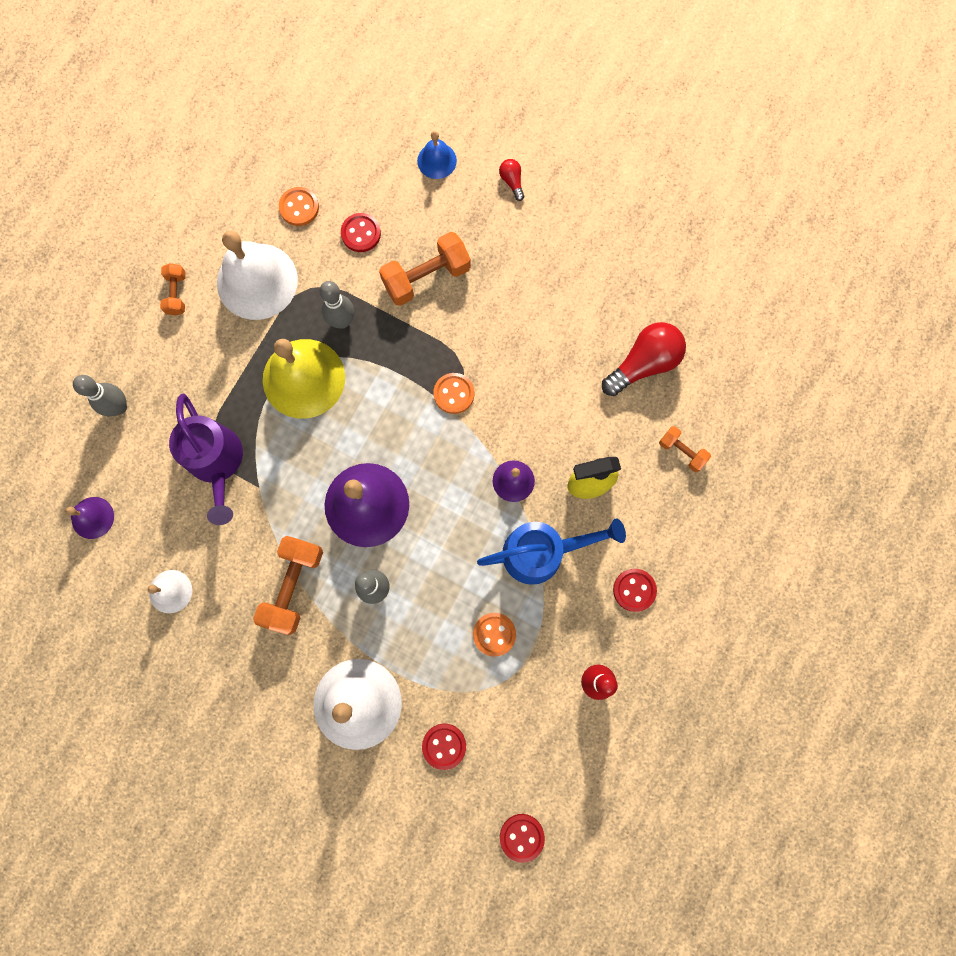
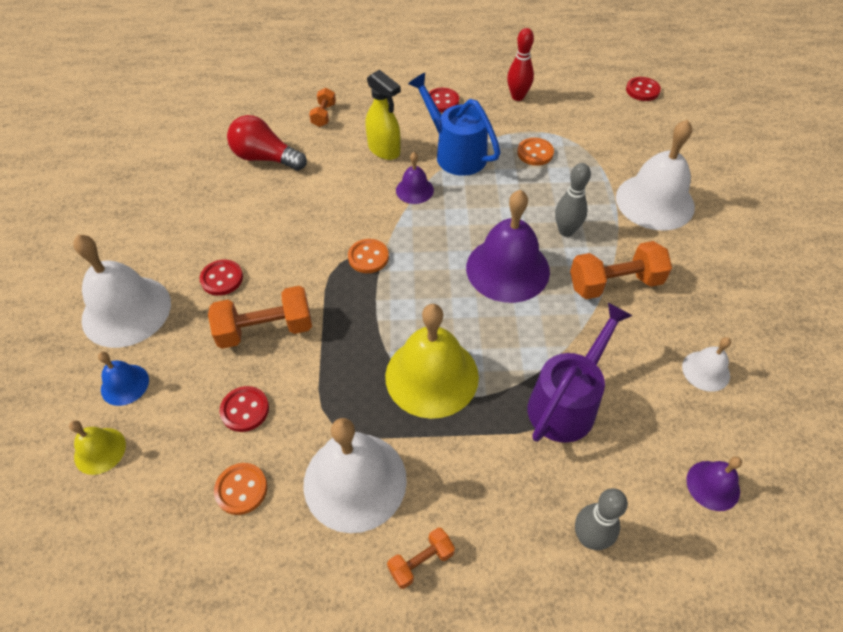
camera: 120 degrees left, 25 degrees down
(342, 321) = (352, 375): grey bowling pin -> none
(388, 129) = (100, 450): none -> yellow bell
(426, 277) = (265, 329): orange dumbbell -> orange dumbbell turned 45 degrees counterclockwise
(444, 746) = (631, 146): red button -> red button (222, 279)
(512, 182) = (126, 311): red light bulb -> white bell

